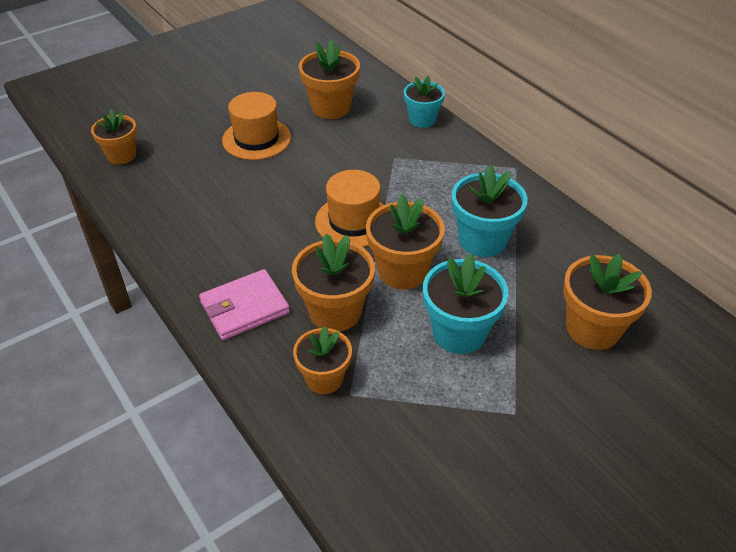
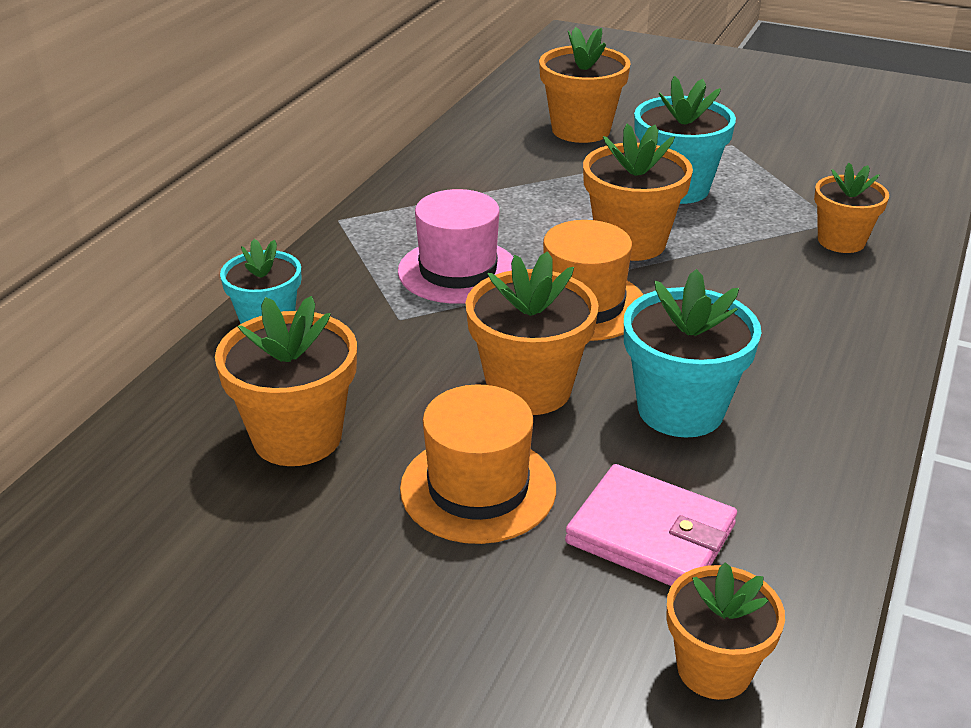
camera: 120 degrees left, 10 degrees down
(245, 307) = (834, 328): pink wallet -> pink wallet (650, 534)
(335, 311) = (750, 265): orange flower pot -> orange flower pot (529, 389)
(424, 190) = (458, 271): none -> pink hat
(482, 240) = (515, 208): turquoise flower pot -> turquoise flower pot (680, 410)

